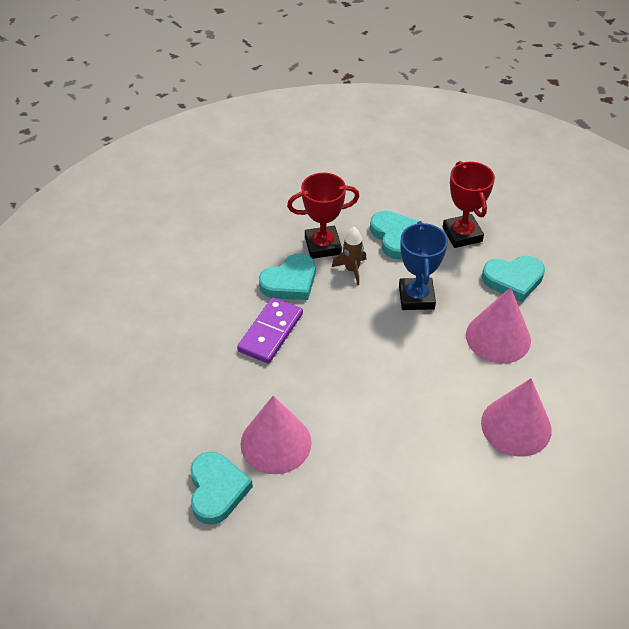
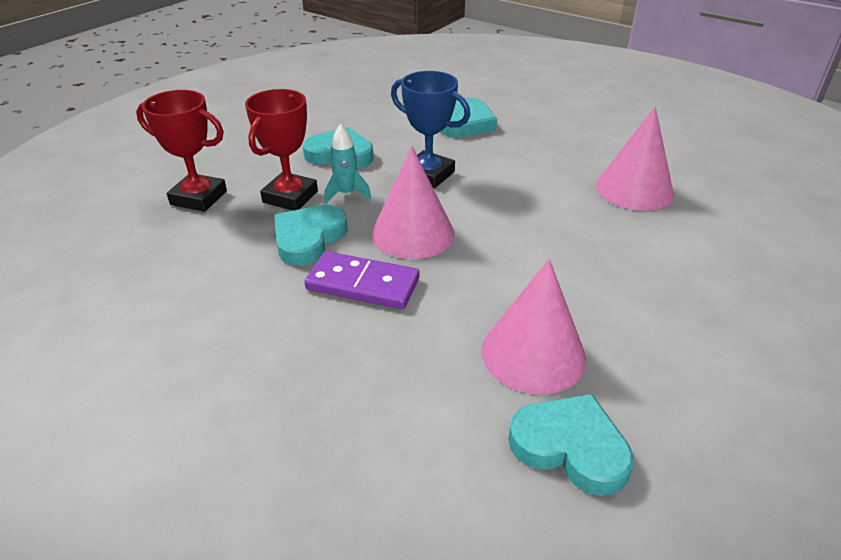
camera: 55 degrees left, 10 degrees down
(270, 332) = (363, 284): purple domino -> purple domino turned 45 degrees counterclockwise
(290, 282) = (308, 238): turquoise heart -> turquoise heart turned 150 degrees counterclockwise
(352, 270) = (346, 194): brown rocket -> turquoise rocket
(462, 234) = (385, 123): red trophy -> red trophy (198, 198)
(498, 337) = (523, 156): pink cone -> pink cone (412, 233)

